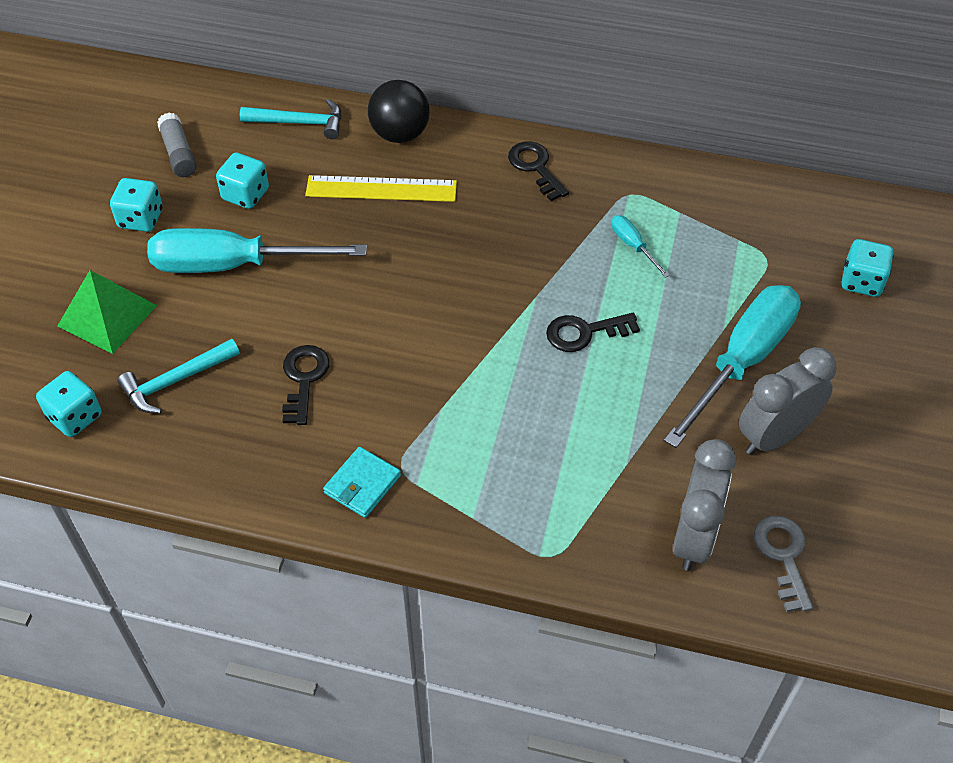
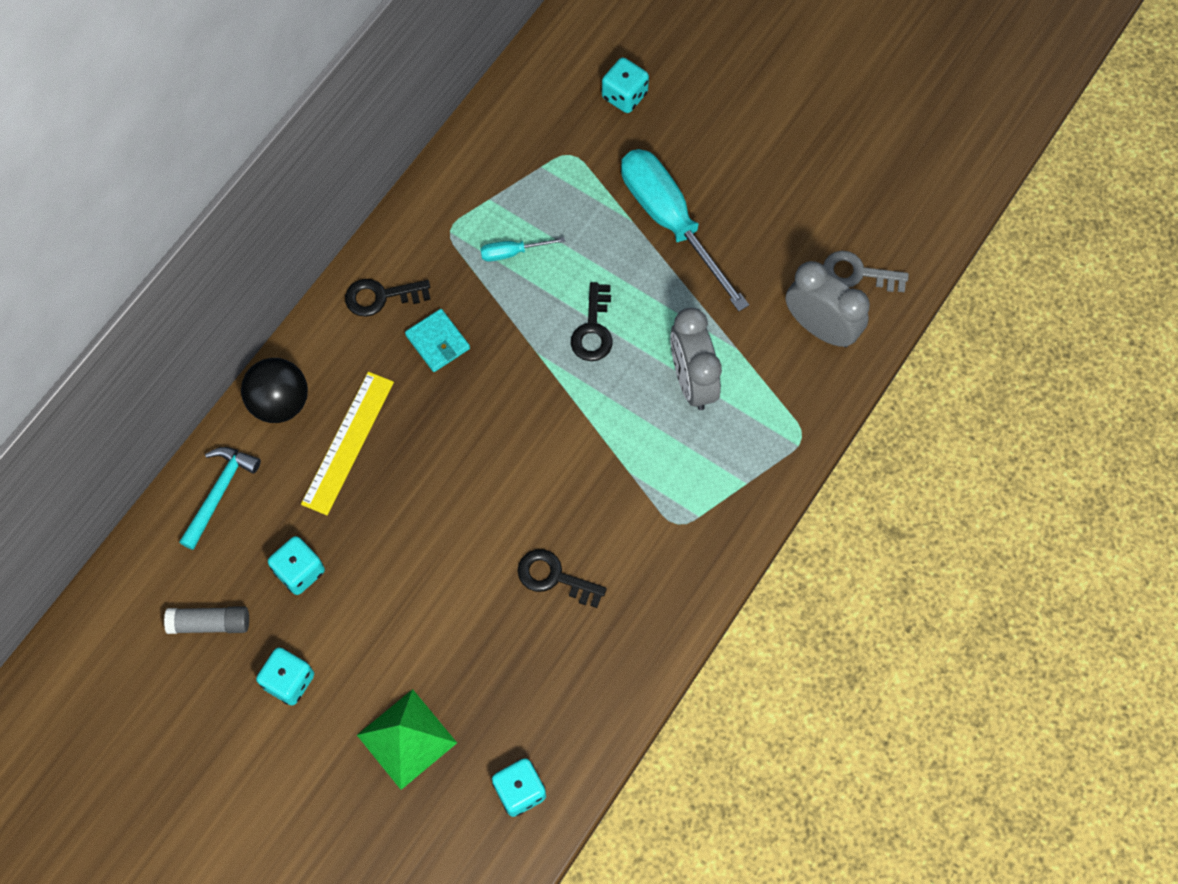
camera: 70 degrees left, 15 degrees up
(176, 381) = (513, 690): turquoise hammer -> none
(233, 265) = (390, 606): turquoise screwdriver -> none
(362, 484) = (684, 560): turquoise wallet -> turquoise wallet (437, 342)
(774, 436) = (751, 230): grey clock -> grey clock (692, 381)

